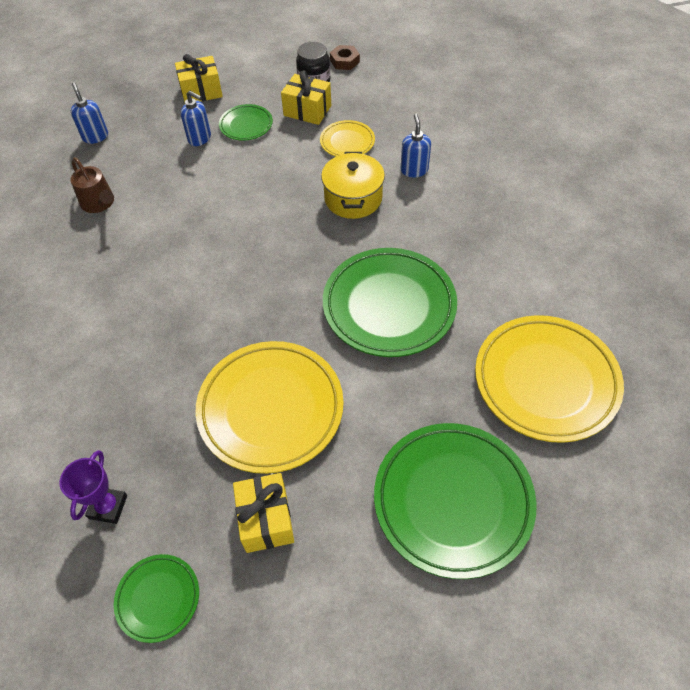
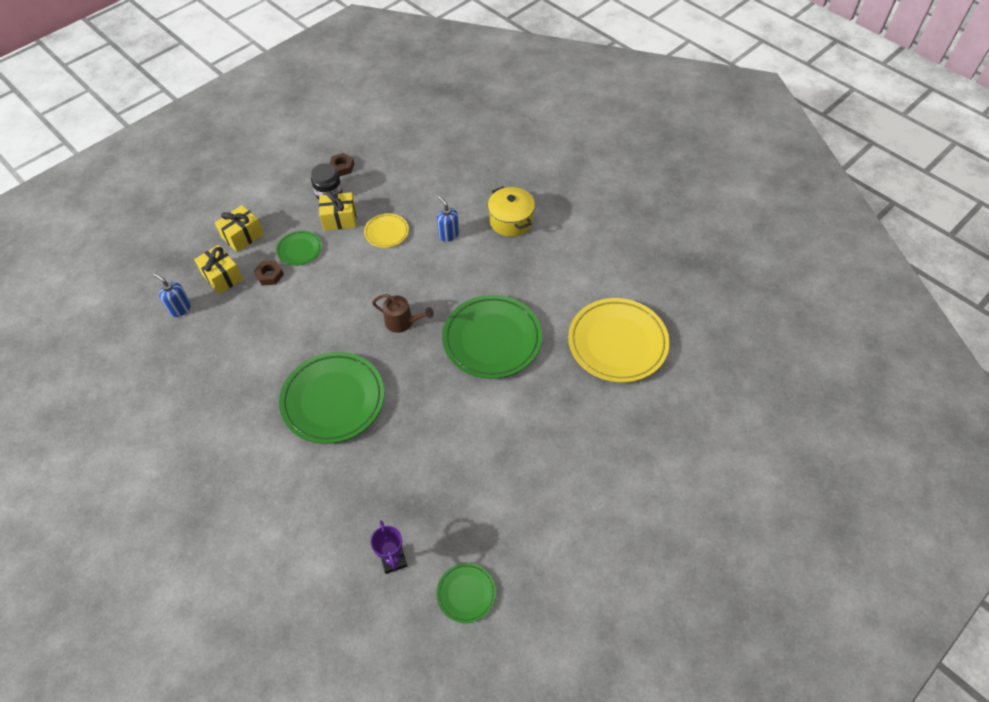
camera: 30 degrees left, 0 degrees up
(99, 203) = (225, 360): brown watering can -> brown watering can (402, 322)
(200, 138) = (269, 275): blue soap dispenser -> brown nut
(266, 519) = (501, 512): yellow gift -> yellow gift (222, 277)
(271, 409) = (458, 444): yellow plate -> none
(353, 198) = (419, 274): yellow pot -> yellow pot (511, 221)
(452, 501) = (605, 443): green plate -> green plate (333, 400)

